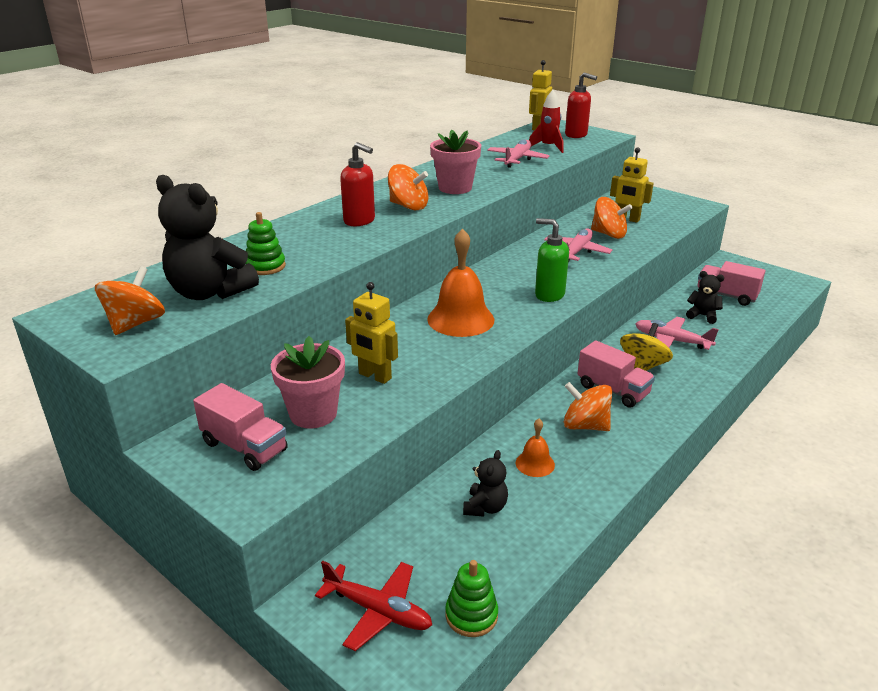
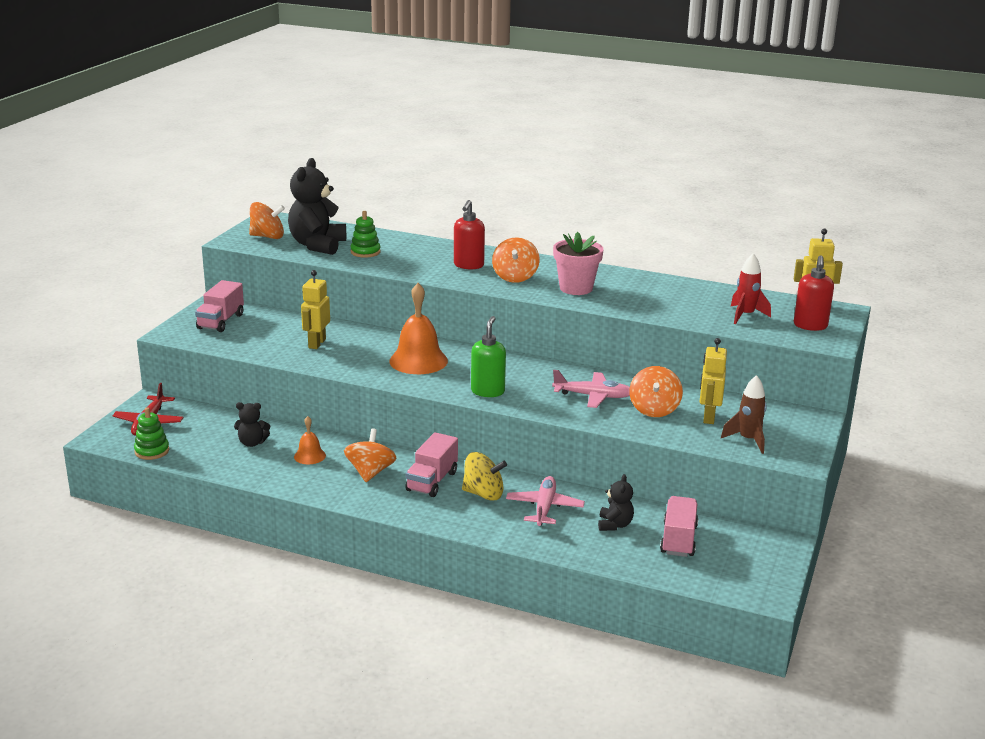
camera: 70 degrees right, 5 degrees down
(313, 414) = (263, 333): pink flower pot -> none
(517, 160) = (685, 305): pink plane -> none
(668, 214) = (748, 440): none -> brown rocket

